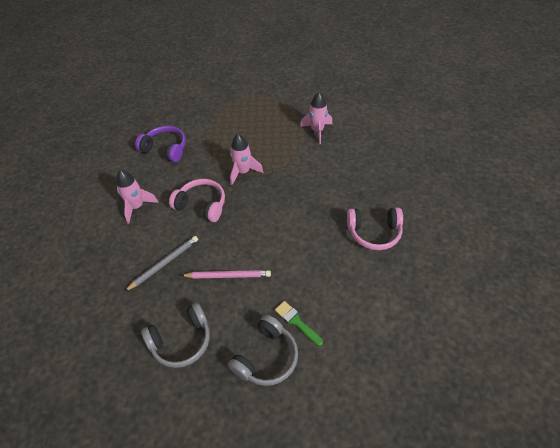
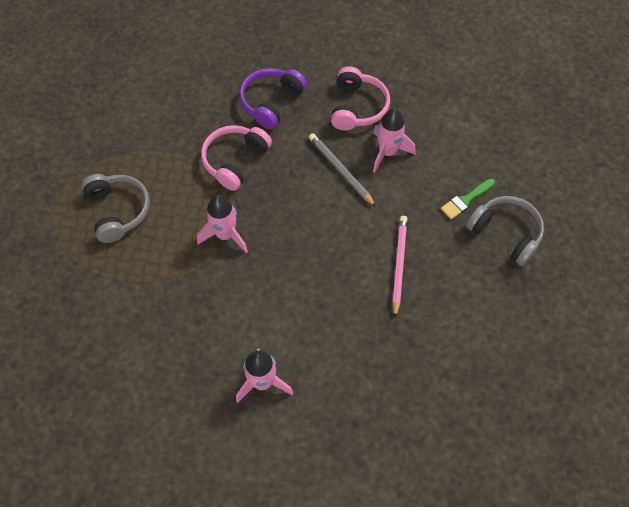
camera: 85 degrees left, 10 degrees up
(164, 264) = (371, 341): grey pencil -> grey pencil (341, 170)
(165, 149) = (145, 344): purple headphones -> purple headphones (271, 102)
(181, 341) = (482, 319): grey headphones -> grey headphones (118, 211)
(201, 205) = (278, 292): pink headphones -> pink headphones (235, 161)
(317, 131) = (167, 135): pink rocket -> pink rocket (387, 152)

